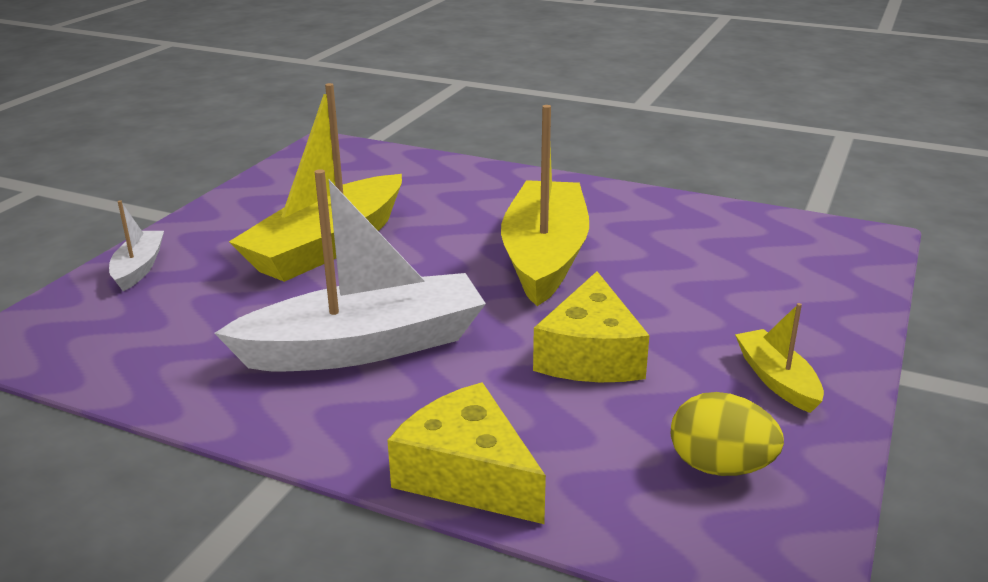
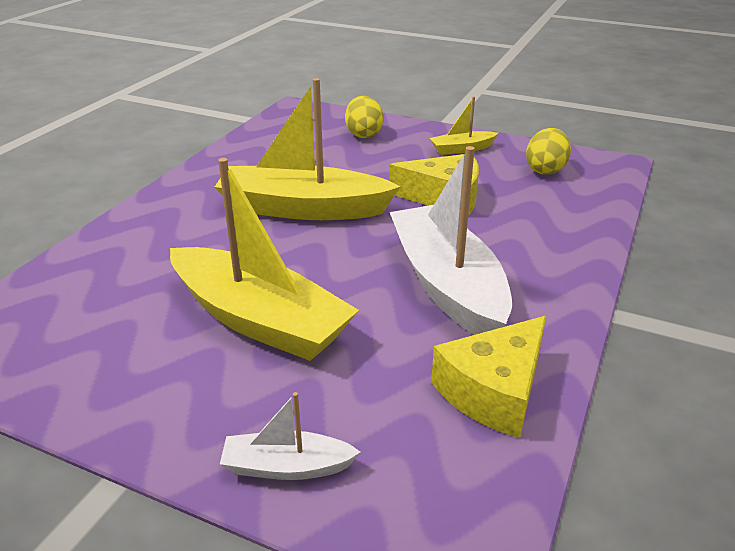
camera: 90 degrees left, 5 degrees up
(468, 475) = (584, 239): yellow cheese -> yellow cheese (494, 391)
(794, 291) = (364, 134): none -> yellow egg

